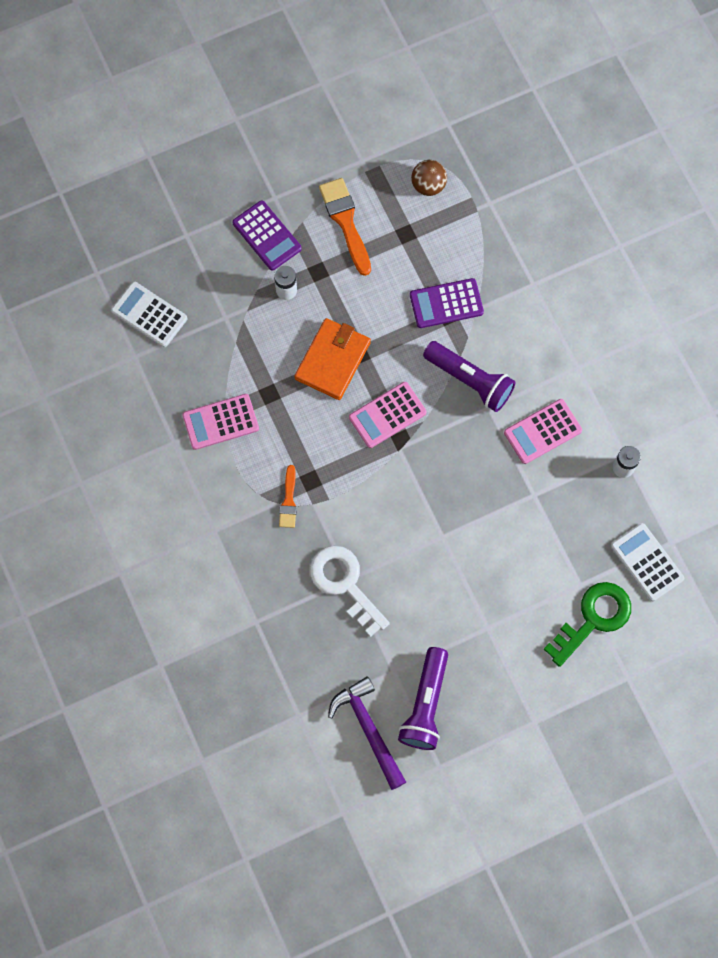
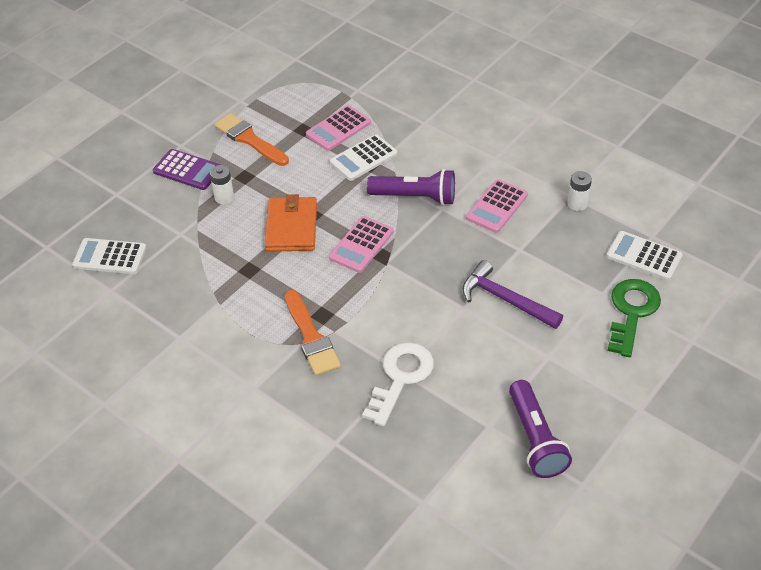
camera: 25 degrees left, 25 degrees down
(220, 422) = (216, 306): pink calculator -> pink calculator (338, 129)
(289, 501) = (311, 337): orange brush -> orange brush, size x1.72
(345, 584) = (400, 378): white key -> white key turned 90 degrees clockwise
(368, 729) = (496, 483): purple hammer -> purple hammer (505, 300)
(428, 185) = (303, 96): brown ball -> none
(446, 304) = (363, 158): purple calculator -> white calculator

